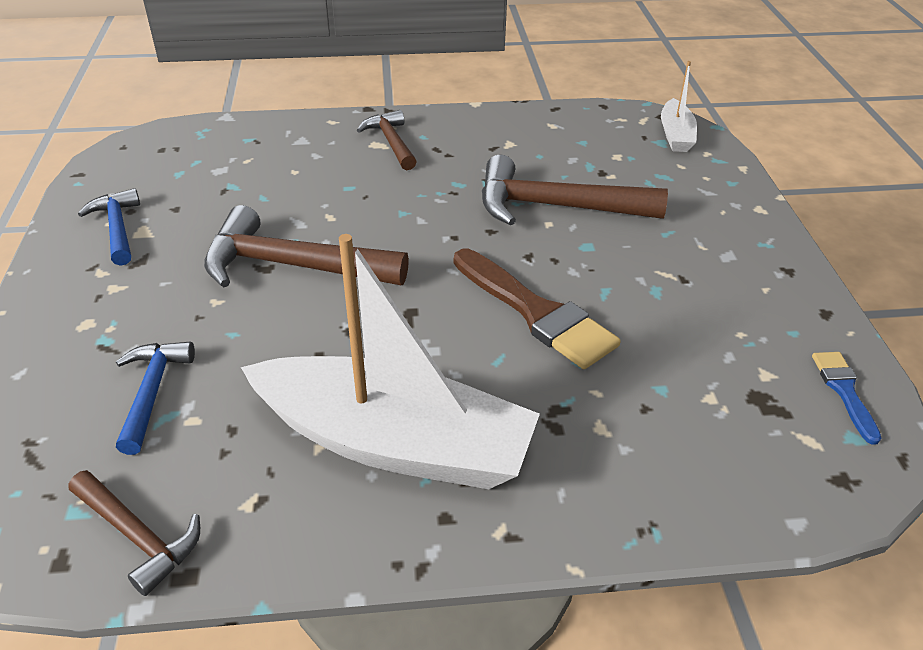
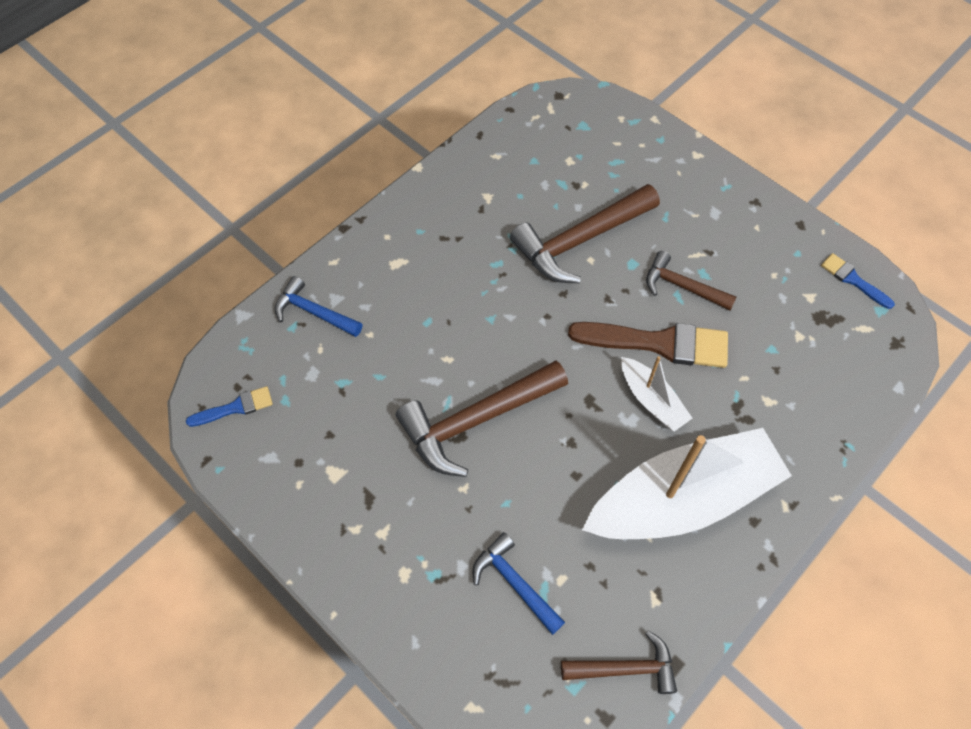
camera: 40 degrees left, 20 degrees up
(117, 228) = (313, 484): blue hammer -> blue hammer (314, 312)
(142, 158) = (235, 407): none -> blue brush
(391, 142) = (404, 254): brown hammer -> brown hammer (682, 286)
(676, 135) = (586, 111): white boat -> white boat (651, 400)

